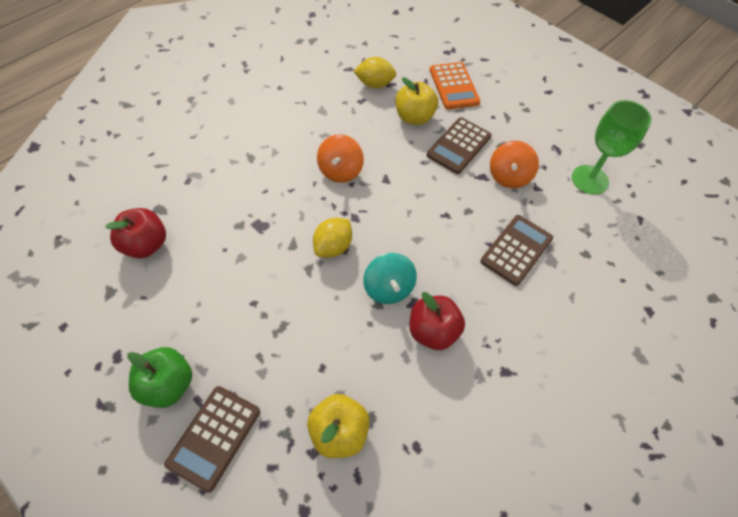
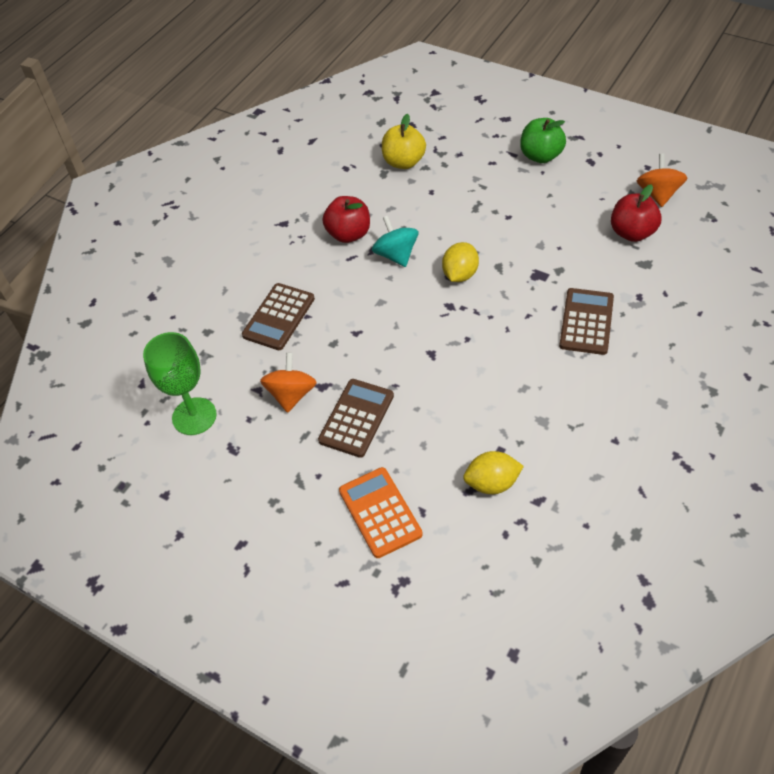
camera: 175 degrees right, 5 degrees down
(214, 437) = (489, 140): brown calculator -> brown calculator (586, 322)
(340, 171) = (485, 349): orange spinning top -> orange spinning top (658, 194)
(414, 117) = (422, 444): yellow apple -> none

